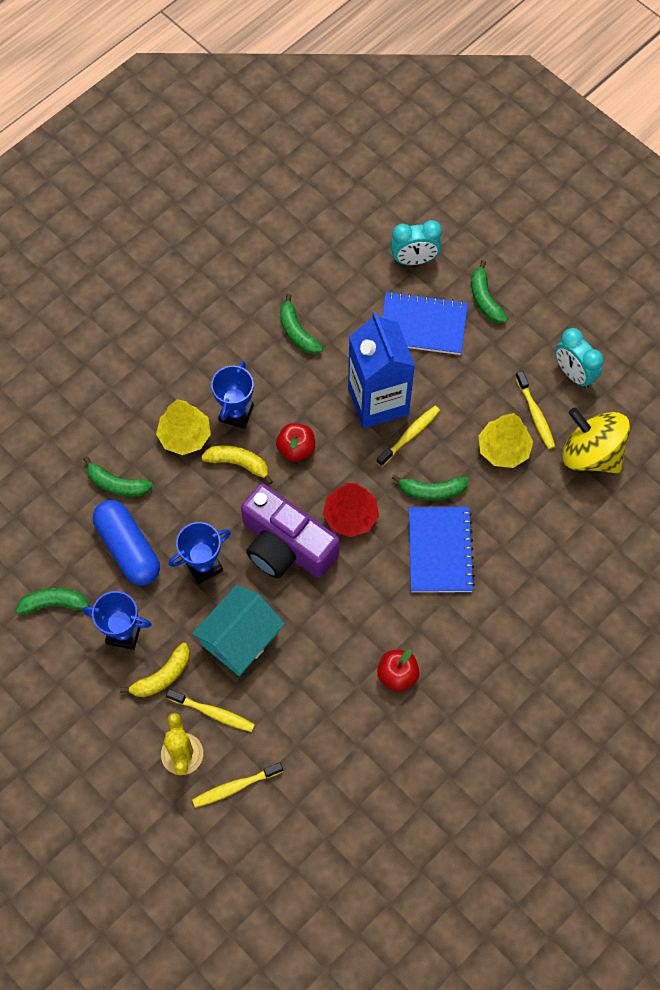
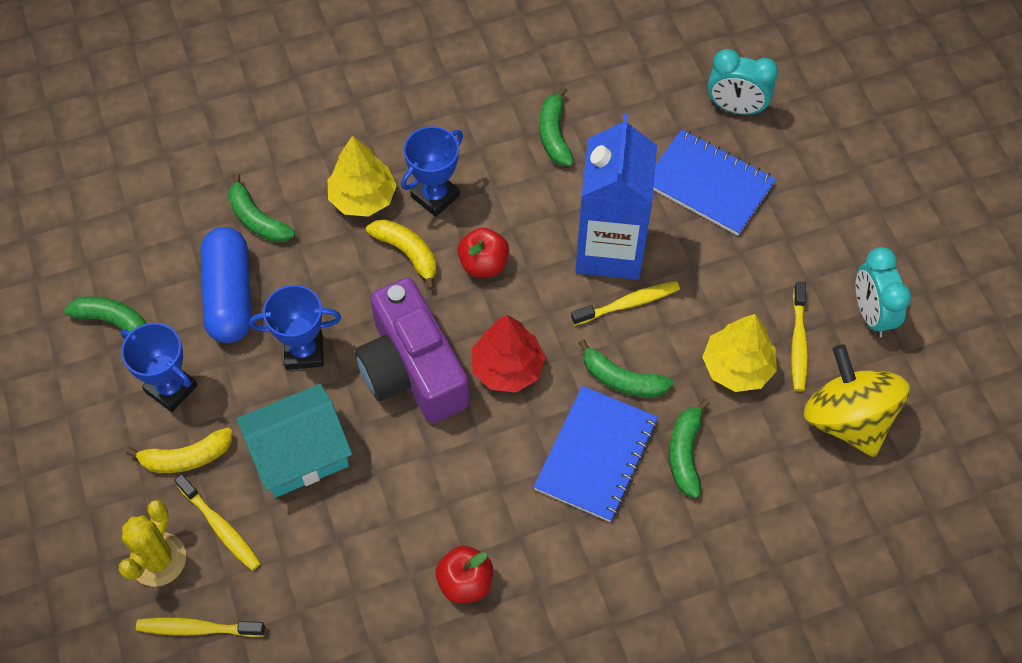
camera: 25 degrees right, 5 degrees down
(485, 299) = (800, 184): green banana -> green banana (685, 453)

